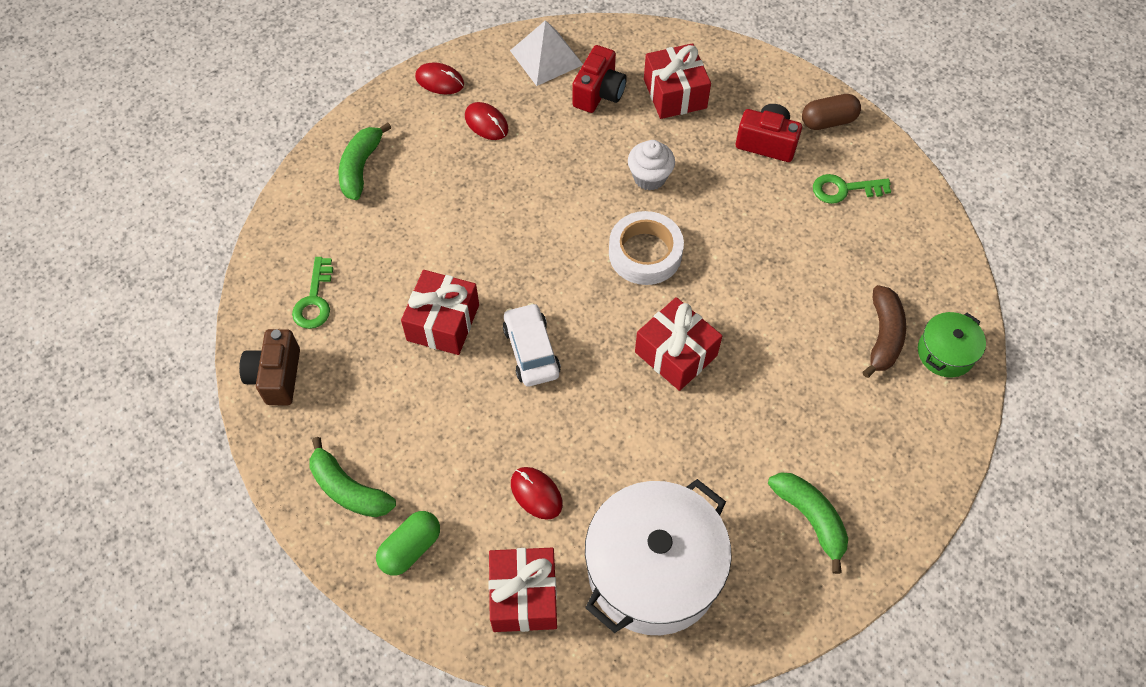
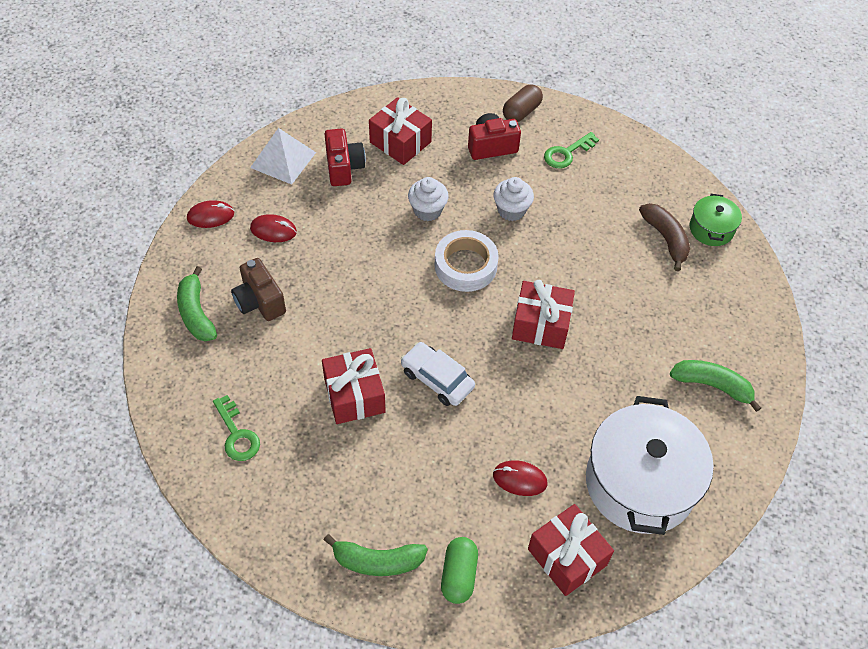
camera: 35 degrees left, 5 degrees down
(276, 376) = (251, 511): brown camera -> brown camera (259, 302)
(736, 220) = (511, 210): none -> white cupcake

